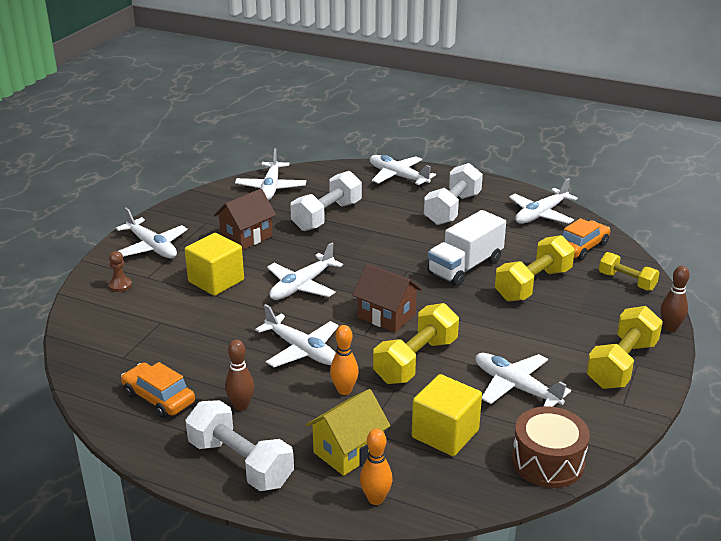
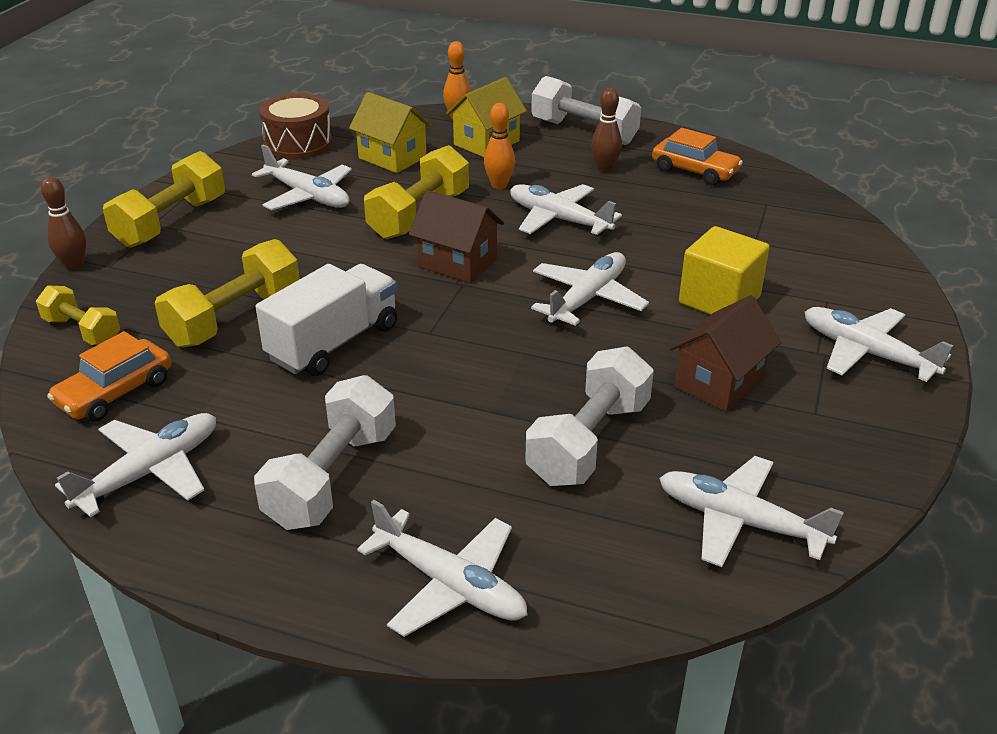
camera: 175 degrees right, 5 degrees up
(120, 285) = (854, 286): brown pawn -> none
(271, 188) = (740, 522): white plane -> white plane turned 60 degrees counterclockwise
(445, 434) = (392, 158): yellow cube -> yellow house

